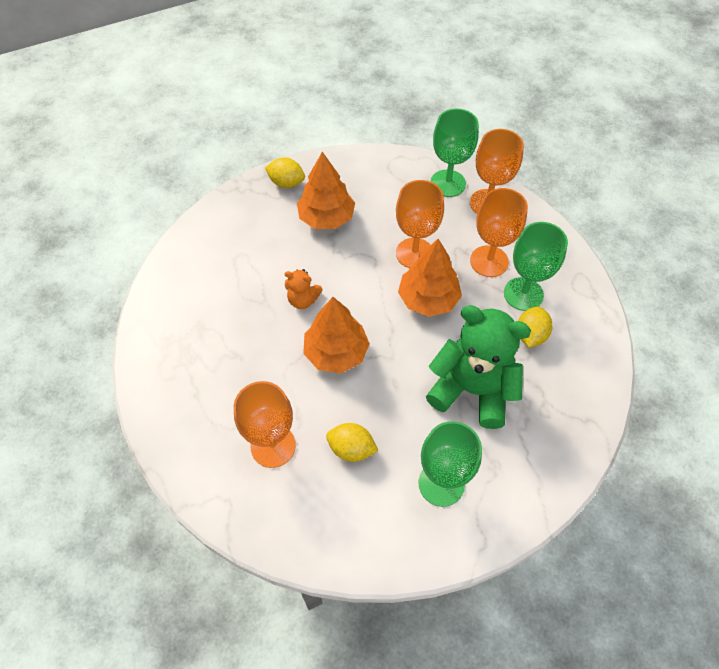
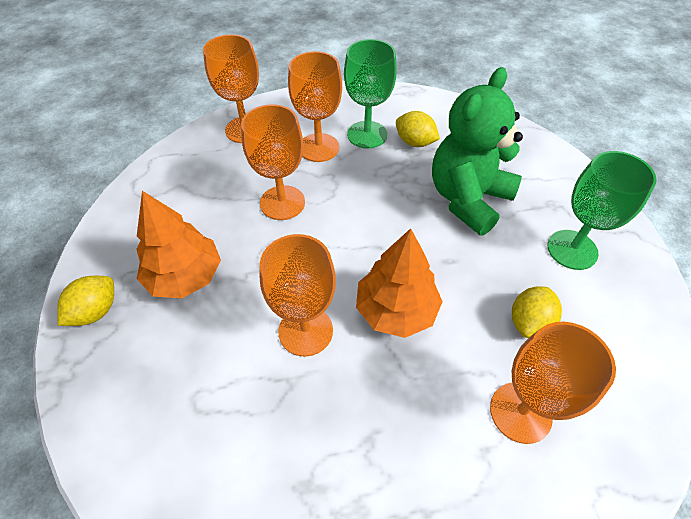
camera: 75 degrees left, 5 degrees down
(303, 300) = (305, 331): orange teddy bear -> orange goblet
(428, 299) = (348, 206): orange tree -> none
(448, 183) = (200, 152): green goblet -> none

